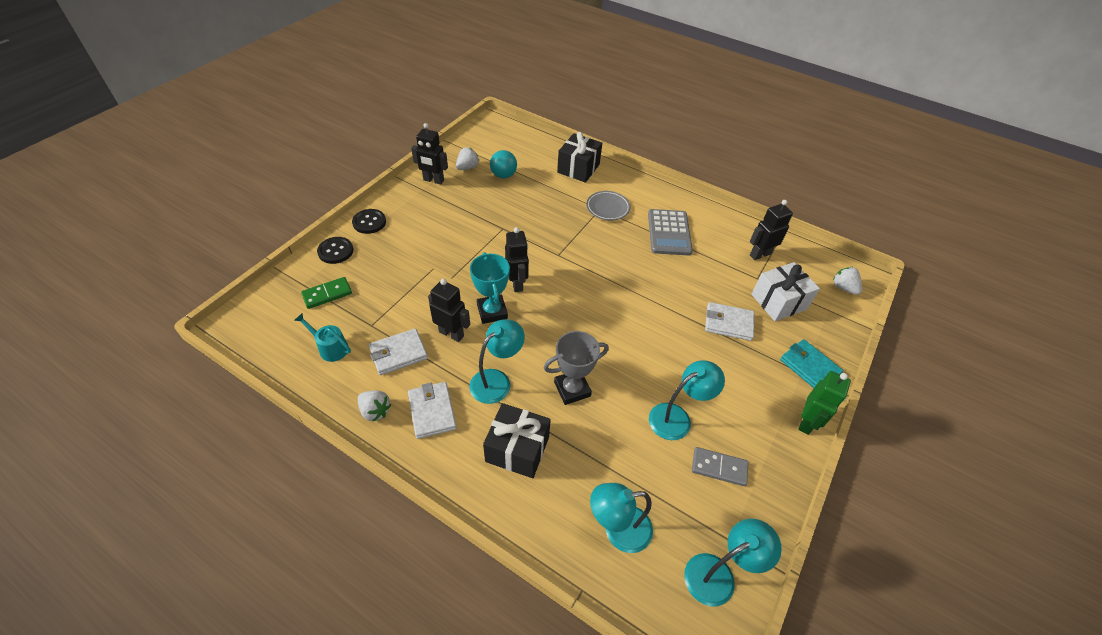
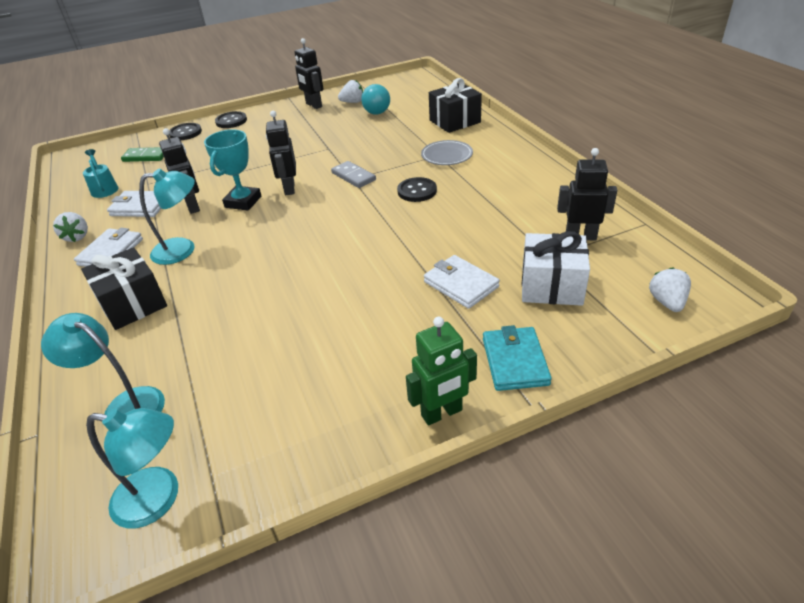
camera: 40 degrees right, 10 degrees down
(517, 283) = (289, 189): black robot -> black robot turned 150 degrees clockwise
(572, 389) = (233, 279): grey trophy -> none
(620, 251) = (417, 191): none -> black button
(669, 233) = (489, 190): grey calculator -> none
(677, 417) = (299, 342): turquoise lamp -> none
(719, 468) = (284, 405): grey domino -> grey domino (353, 176)

